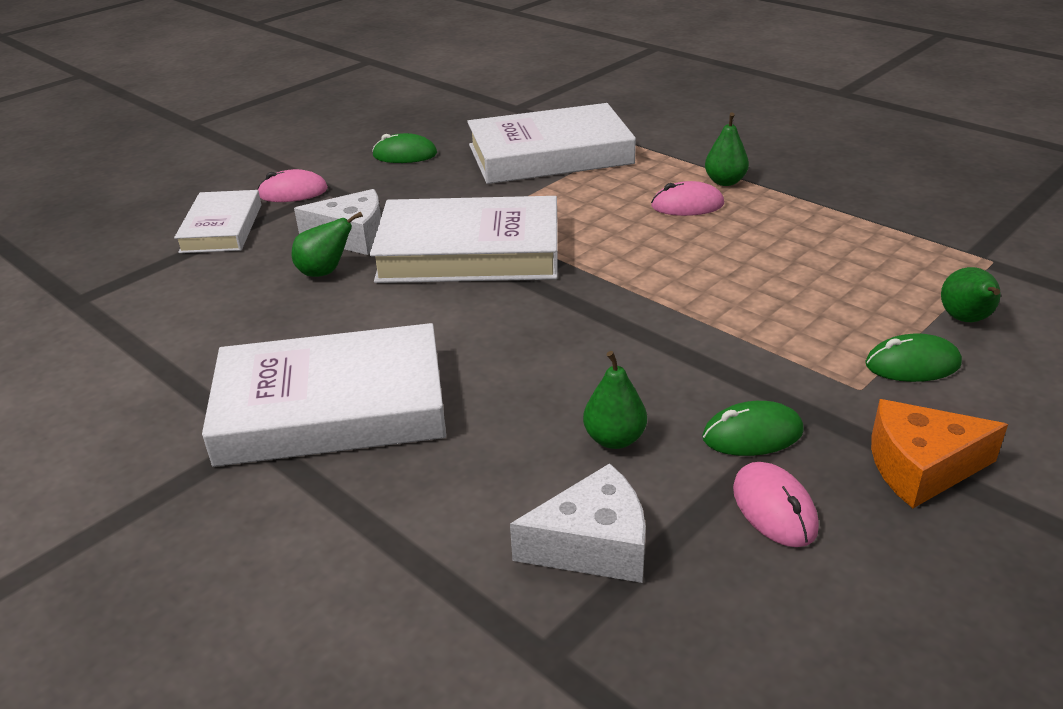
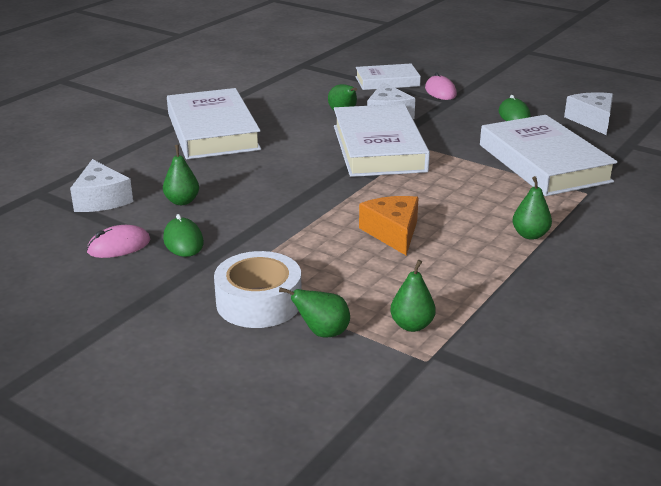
camera: 80 degrees right, 5 degrees down
(444, 116) = (592, 121): none -> white cheese
(687, 205) = (477, 219): pink mouse -> none
(912, 364) = (259, 302): green mouse -> white tape
(921, 467) = (147, 295): orange cheese -> orange cheese (393, 233)
(930, 263) = (412, 325): none -> green pear

